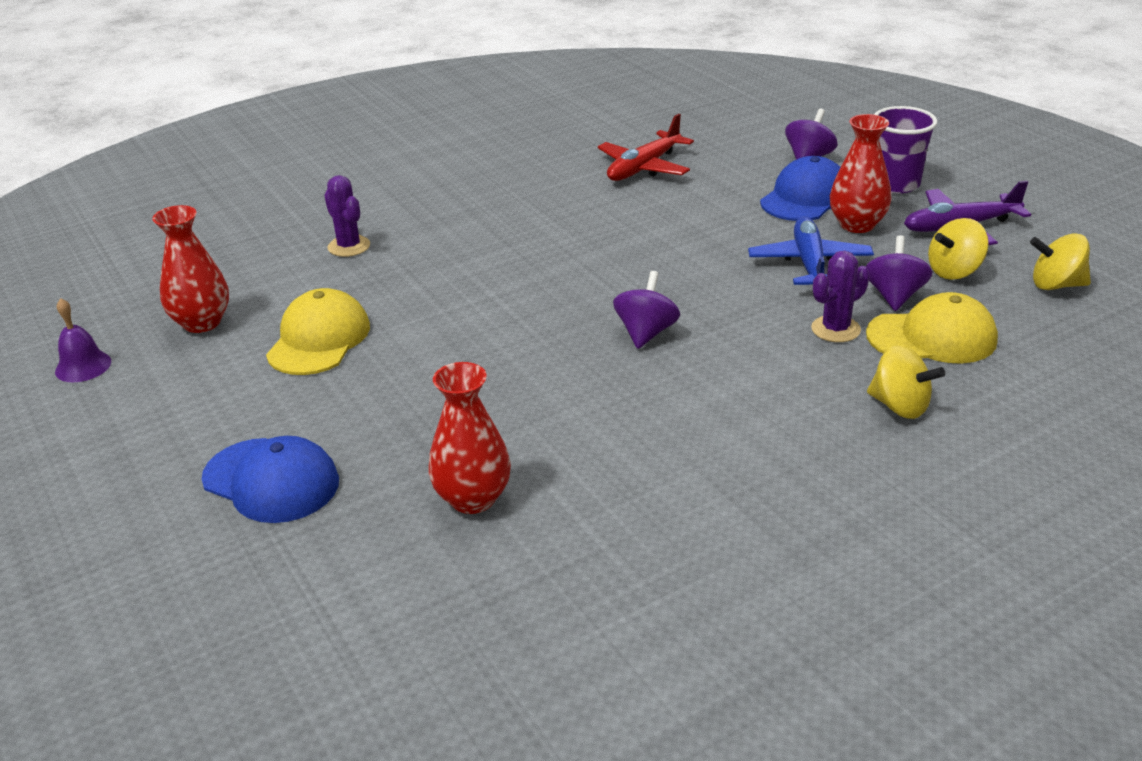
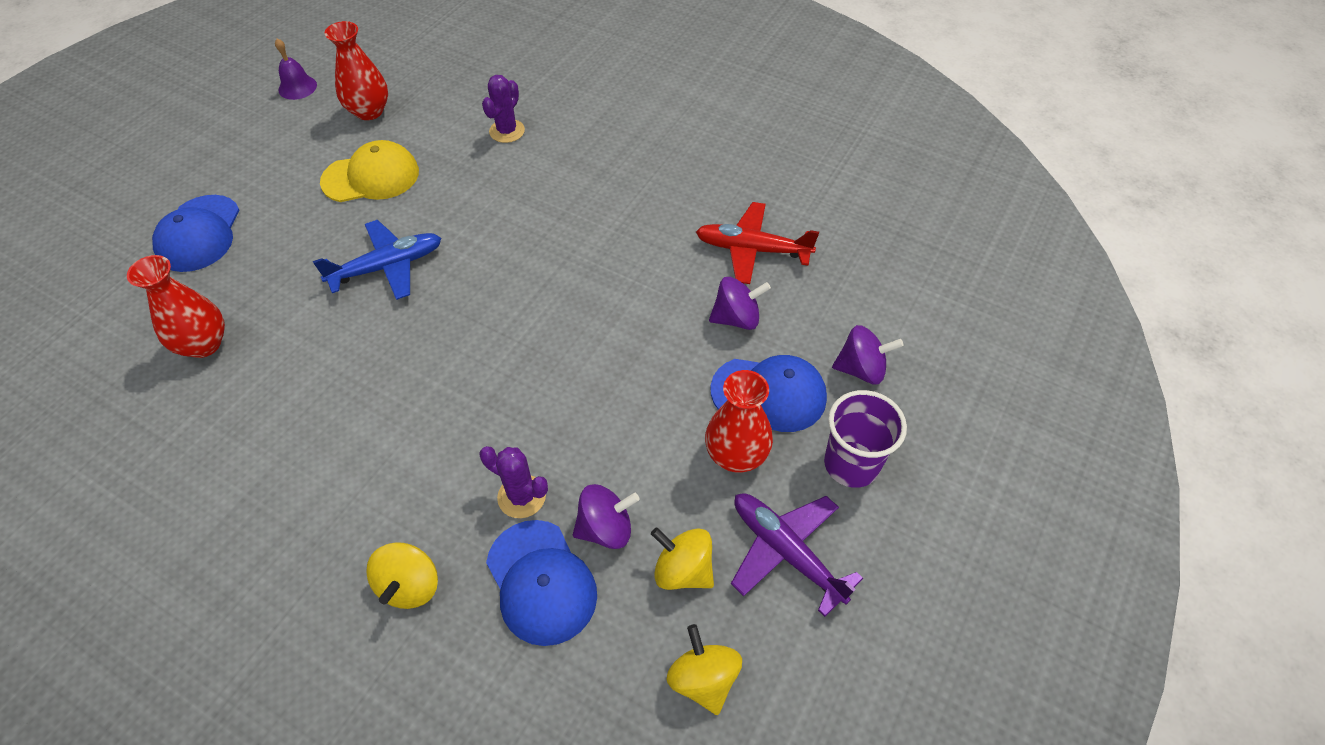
camera: 60 degrees right, 20 degrees up
(646, 333) = (457, 360): purple spinning top -> purple spinning top (736, 318)
(809, 264) = (634, 439): blue plane -> blue plane (388, 267)
(932, 337) = (541, 582): yellow cap -> blue cap

